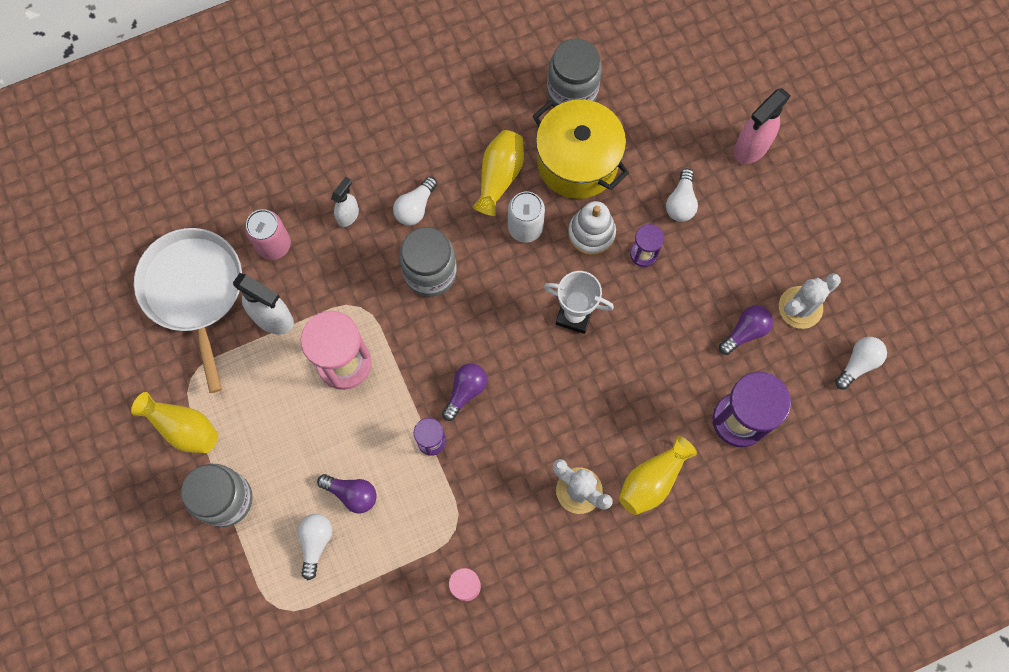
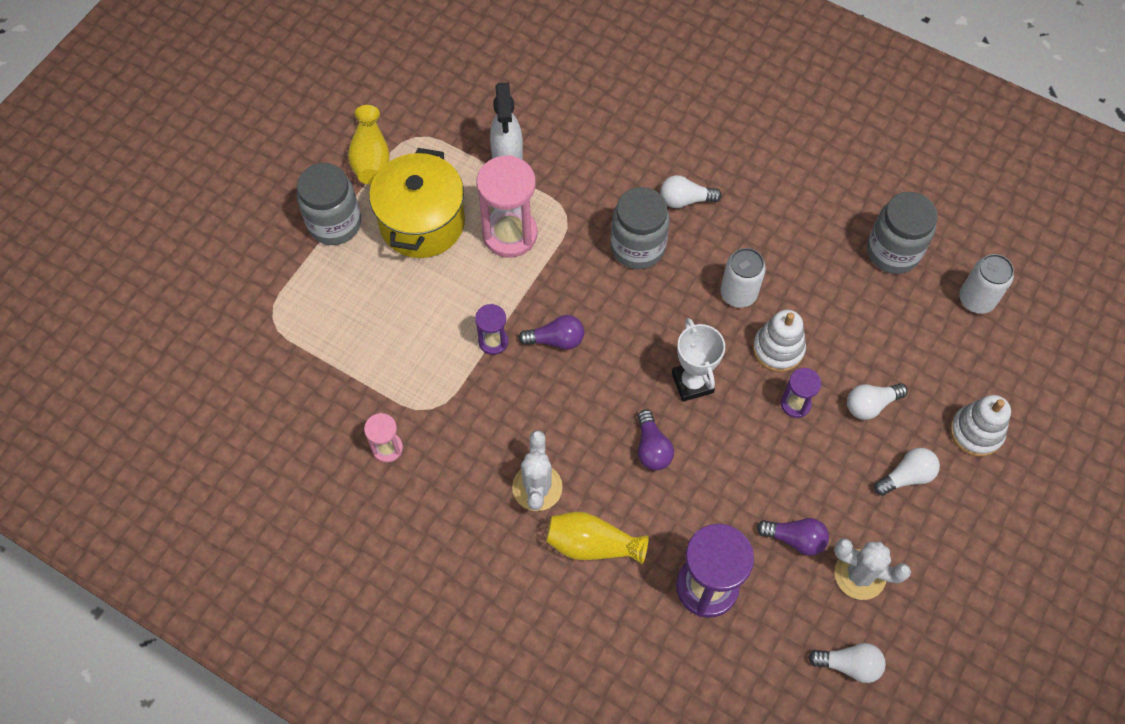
camera: 55 degrees right, 10 degrees down
(194, 290) = (487, 93): white pan -> none
(274, 245) = (568, 122): pink can -> none
(315, 543) = (344, 310): white light bulb -> white light bulb (906, 476)
(348, 215) = (637, 157): white spray bottle -> none
(352, 494) = (404, 310): purple light bulb -> purple light bulb (652, 448)
(499, 176) = (766, 245): yellow vase -> none
(577, 162) = (833, 297): yellow pot -> yellow pot (422, 222)
(651, 66) = (976, 299): none -> white can
(751, 148) = (976, 432): pink spray bottle -> white stacking toy

